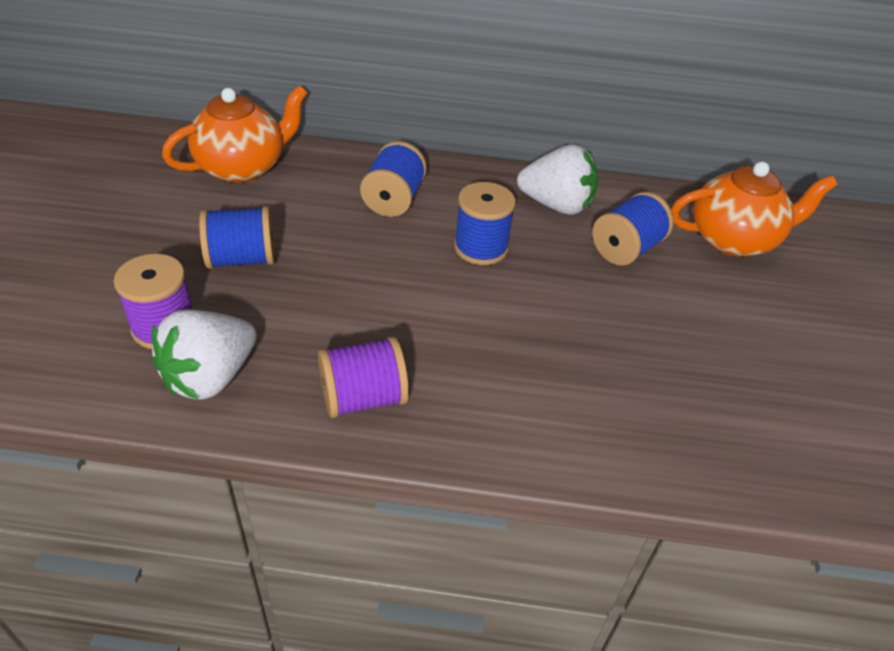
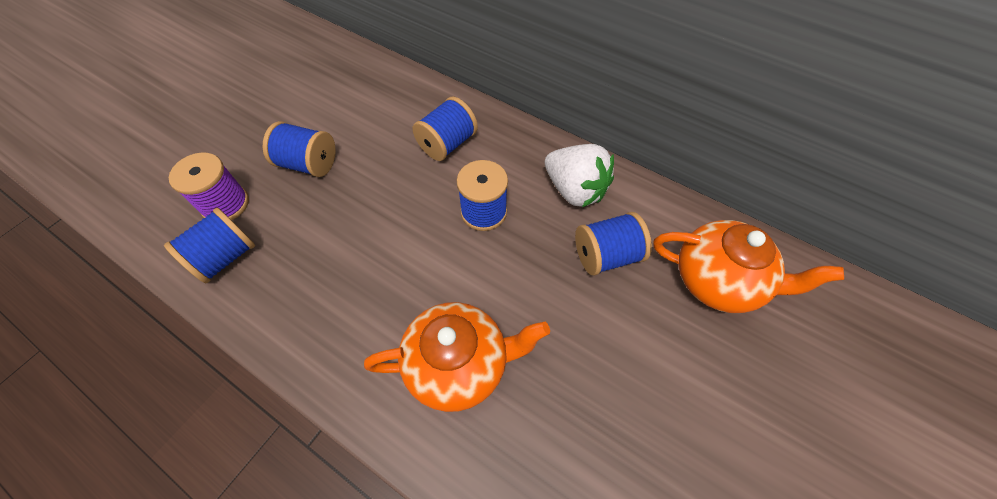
camera: 30 degrees right, 15 degrees up
(210, 377) = (225, 257): white strawberry -> blue spool
(243, 167) = (361, 83): orange teapot -> orange teapot (459, 364)
(363, 398) = (307, 317): purple spool -> none

